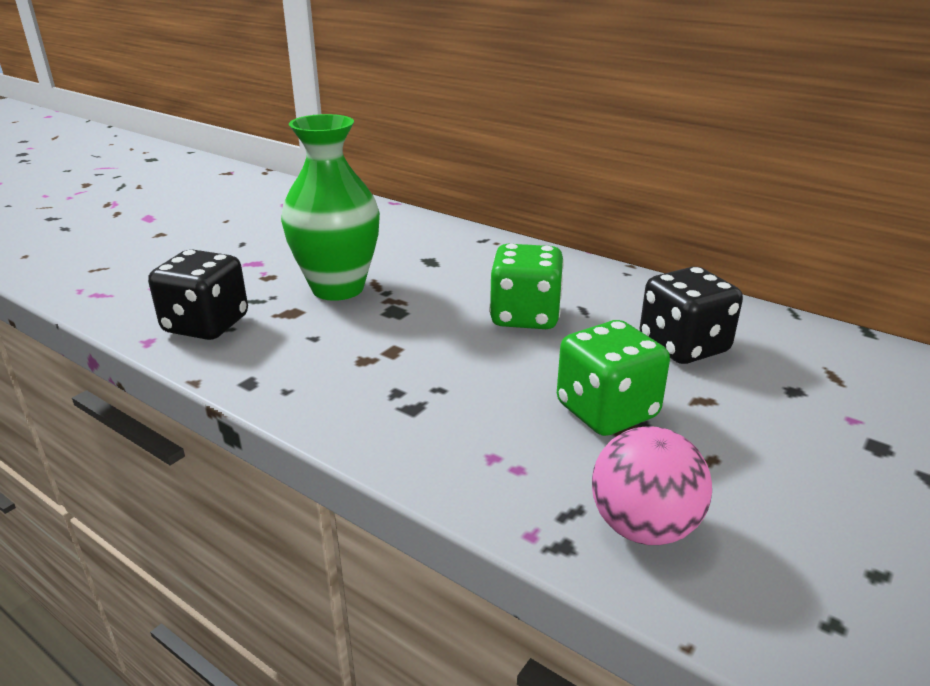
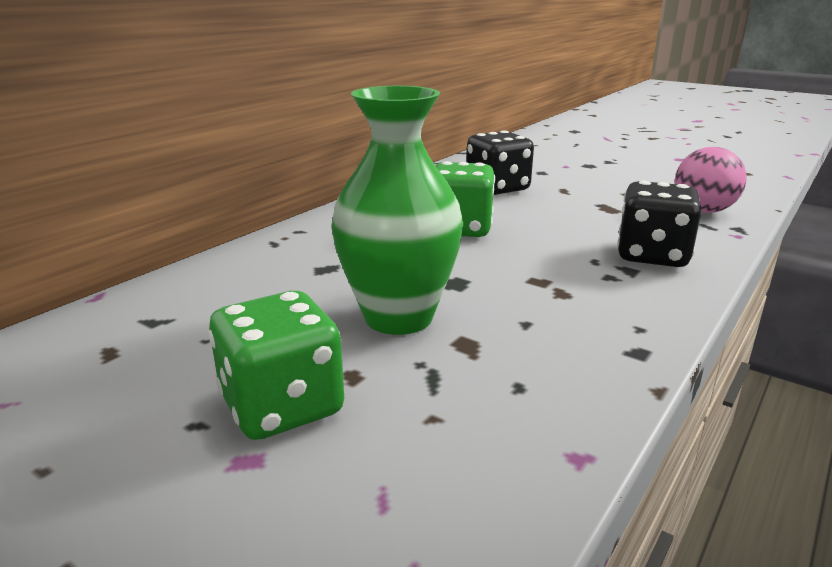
camera: 90 degrees left, 5 degrees down
(206, 325) = (517, 406): black dice -> black dice (652, 256)
(606, 411) = (593, 211): green dice -> green dice (282, 406)

